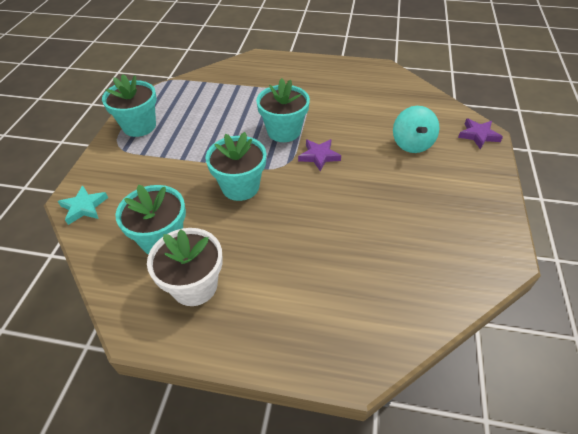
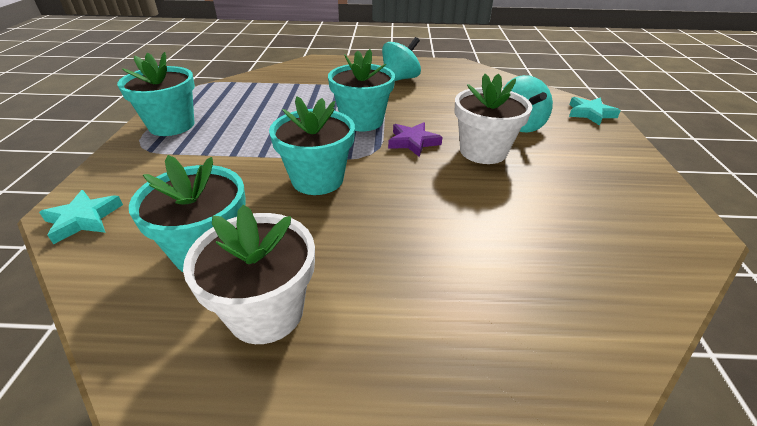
camera: 10 degrees left, 10 degrees down
(325, 84) = (400, 79): none -> turquoise spinning top
(371, 170) = (483, 151): none -> white flower pot
(478, 135) = (590, 113): purple star -> turquoise star

